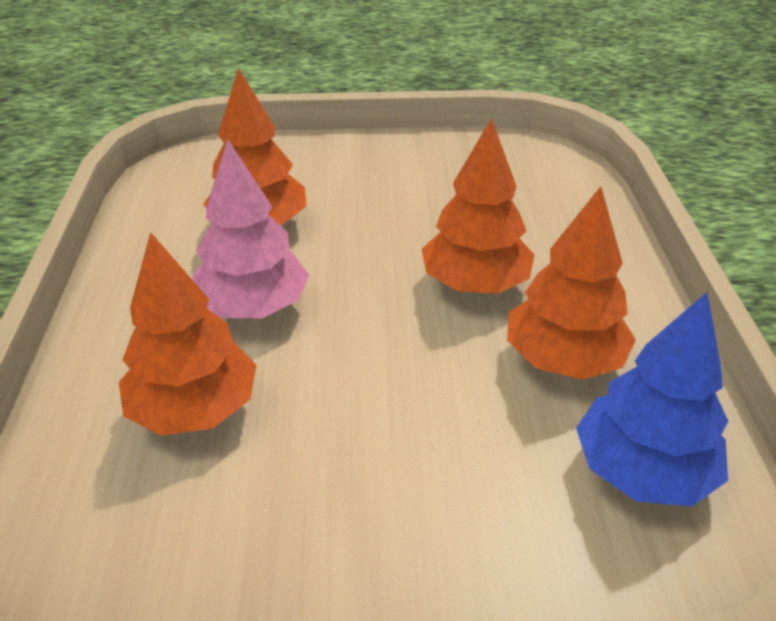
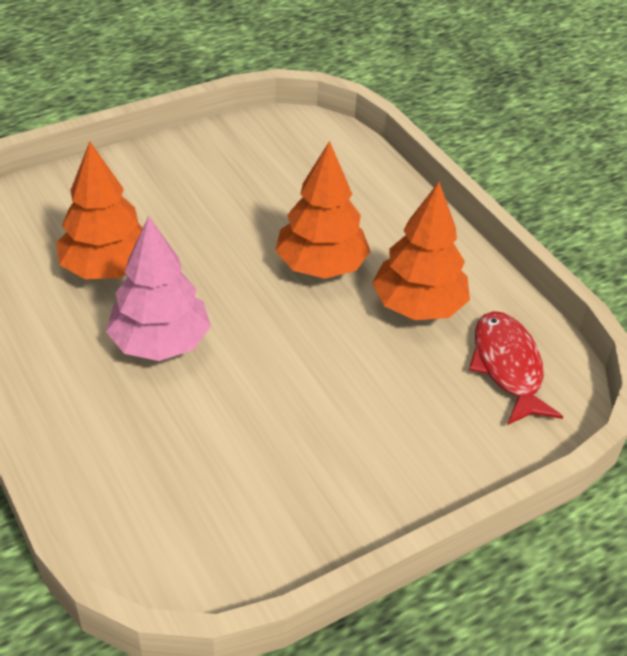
camera: 30 degrees left, 5 degrees up
(195, 409) = (179, 438): orange tree -> none
(642, 470) = (507, 367): blue tree -> red fish

